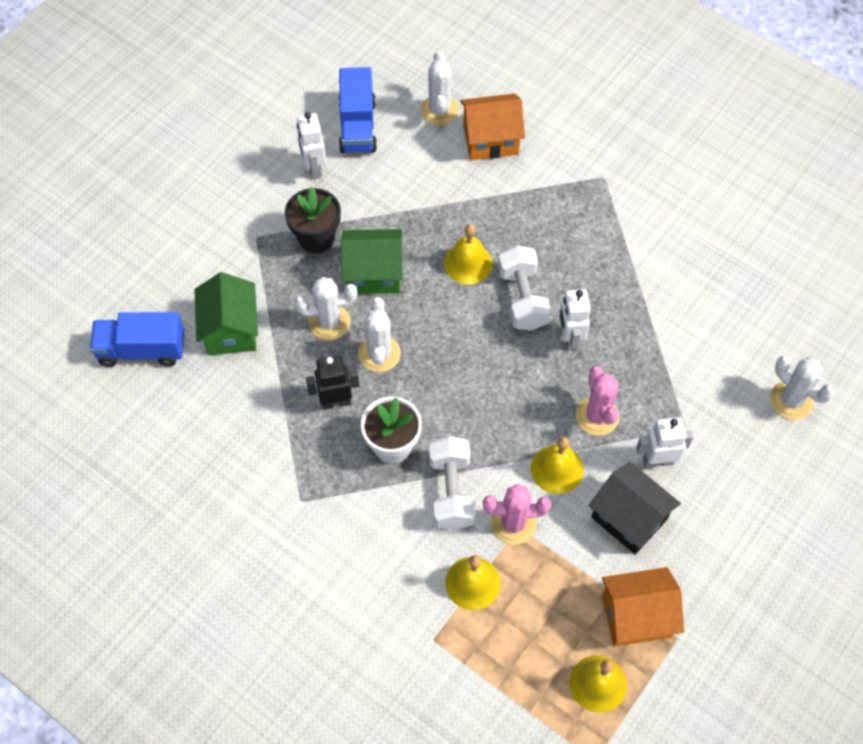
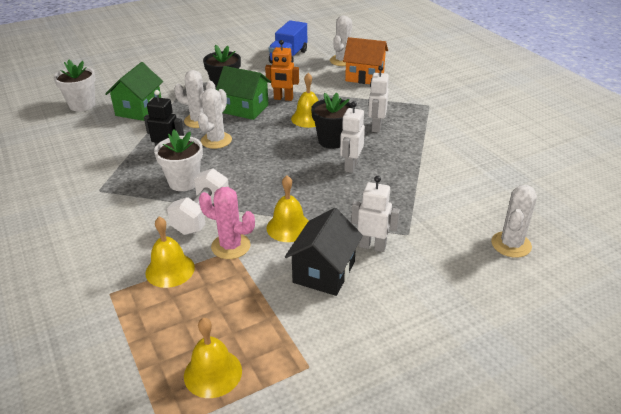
camera: 25 degrees right, 25 degrees down
(142, 350) = (82, 105): blue truck -> white flower pot
(314, 168) = (249, 65): white robot -> white robot (376, 127)
(410, 232) = (283, 98): none -> orange robot
(522, 298) = (332, 141): white dumbbell -> black flower pot
(597, 416) = (341, 208): pink cactus -> none
(629, 518) = (324, 272): black house -> black house turned 45 degrees clockwise
(636, 616) = (283, 337): orange house -> none
(791, 400) = (511, 244): white cactus -> white cactus turned 45 degrees clockwise

